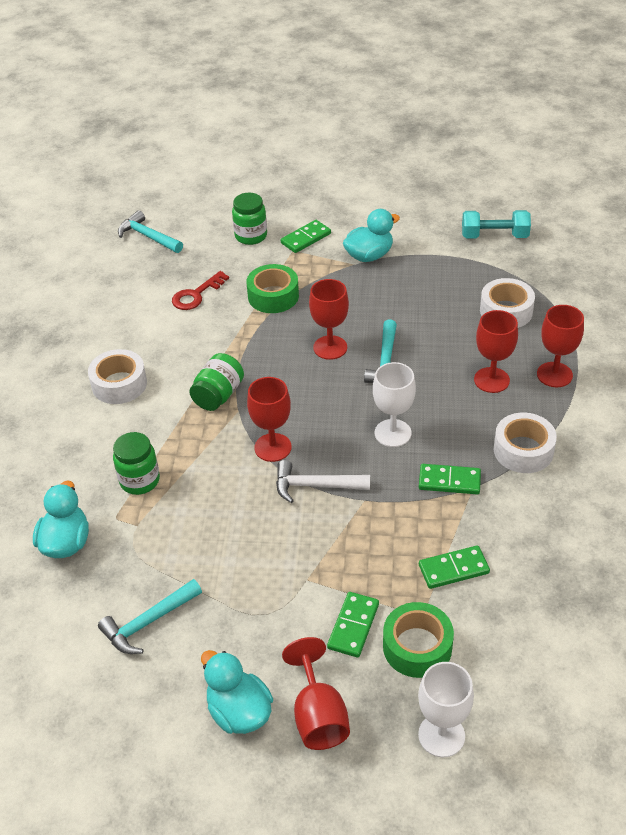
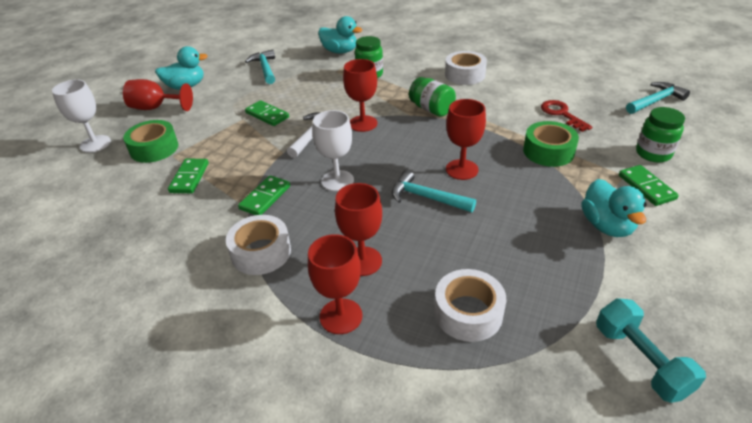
camera: 110 degrees right, 5 degrees down
(353, 626) = (193, 129): green domino -> green domino (267, 115)
(494, 236) = (640, 360): turquoise dumbbell -> turquoise dumbbell turned 45 degrees counterclockwise

